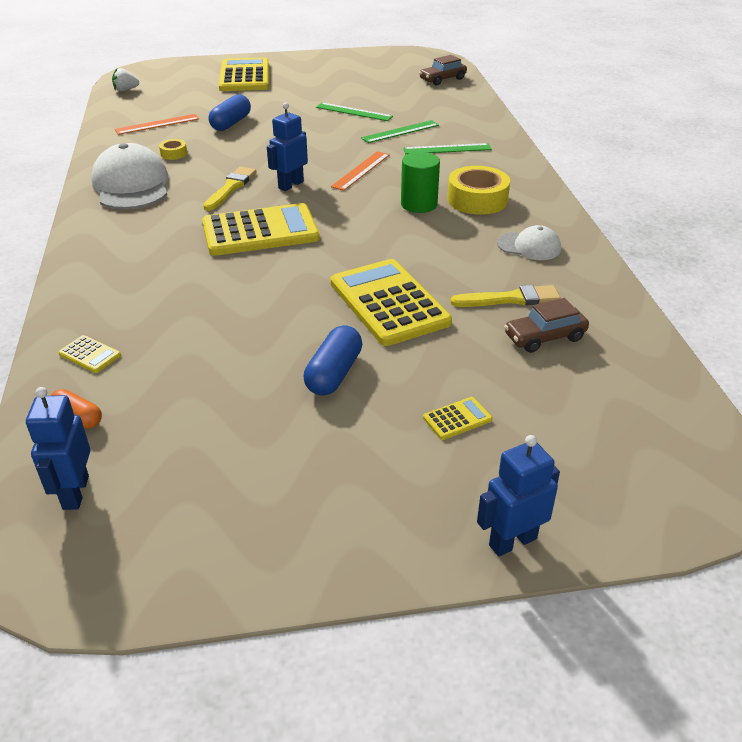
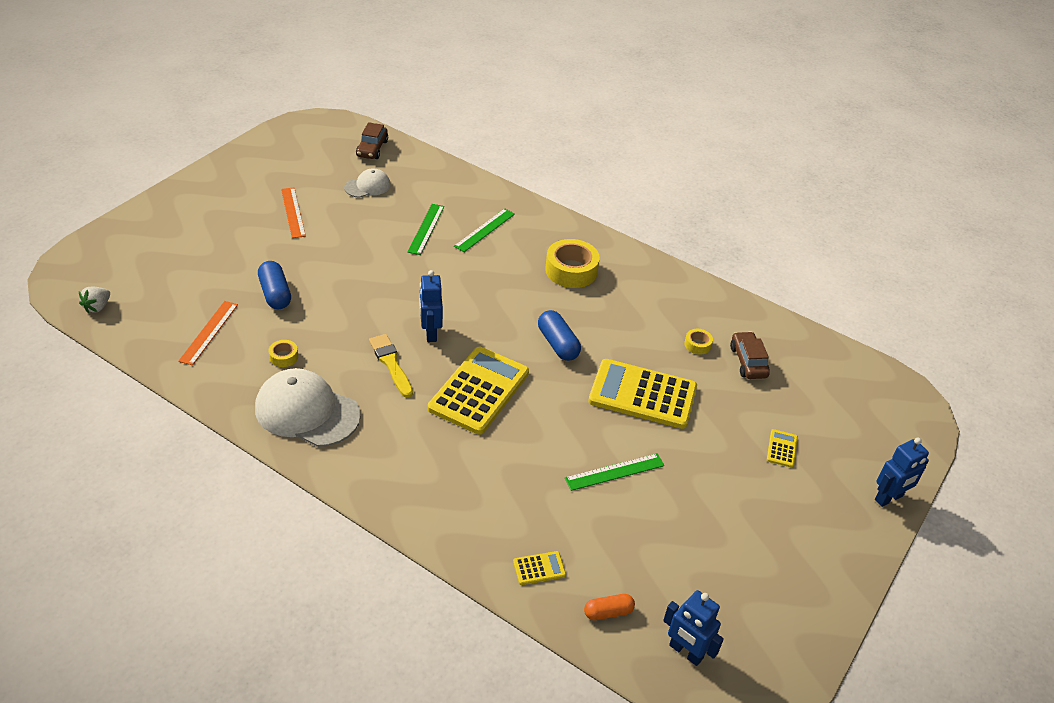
camera: 50 degrees left, 5 degrees up
(245, 76) = (191, 228): yellow calculator -> none
(334, 373) = (689, 468): blue capsule -> blue capsule (558, 344)
(354, 112) = (358, 225): green ruler -> green ruler (614, 472)
(361, 170) = (458, 287): orange ruler -> orange ruler (293, 212)
(419, 204) = (542, 297): green cylinder -> none
(510, 299) = (697, 345): yellow brush -> yellow tape
(512, 541) = (889, 498): blue robot -> blue robot turned 135 degrees counterclockwise
(529, 246) = (653, 294): white cap -> white cap (368, 186)
(544, 337) = (748, 361): brown car -> brown car turned 150 degrees clockwise

